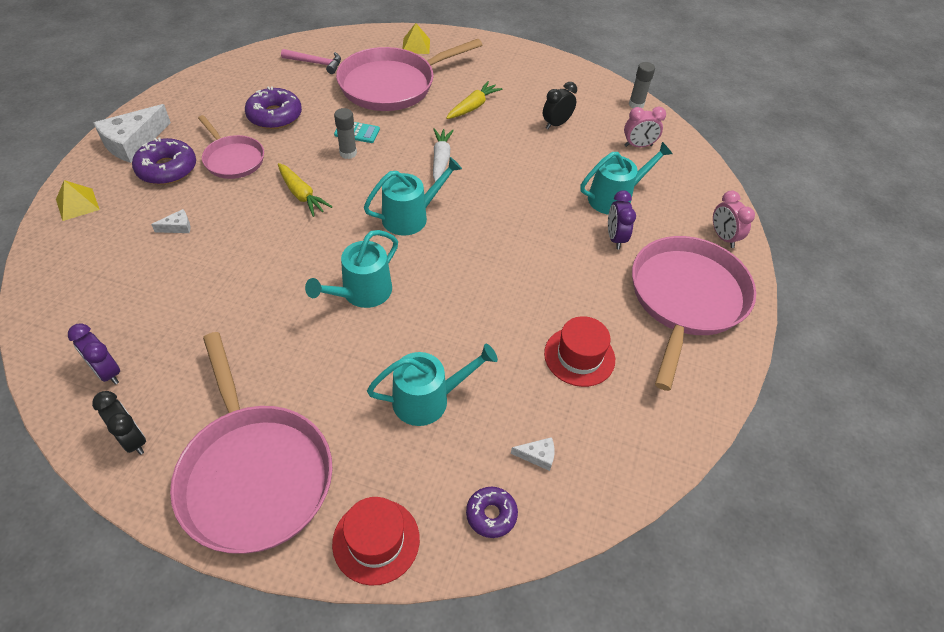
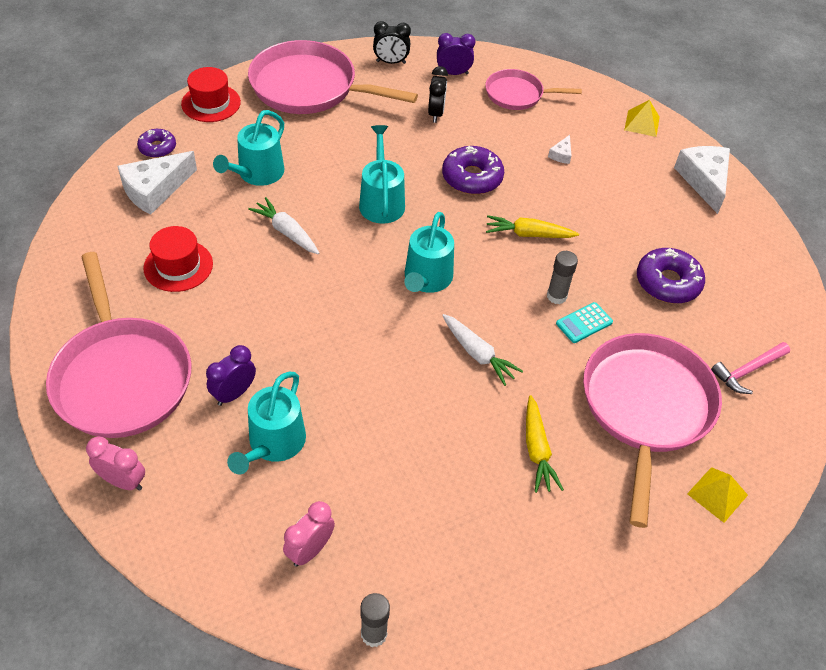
camera: 135 degrees right, 0 degrees up
(167, 169) = (644, 181): purple donut -> purple donut (472, 177)
(233, 159) = (621, 222): pink pan -> pink pan (517, 94)
(465, 322) = (286, 232): none -> white carrot
(537, 456) = (155, 190): white cheese -> white cheese, size x2.22
(556, 124) = (429, 503): black clock -> black clock (436, 113)
(615, 238) = (234, 393): purple clock -> purple clock turned 90 degrees counterclockwise

